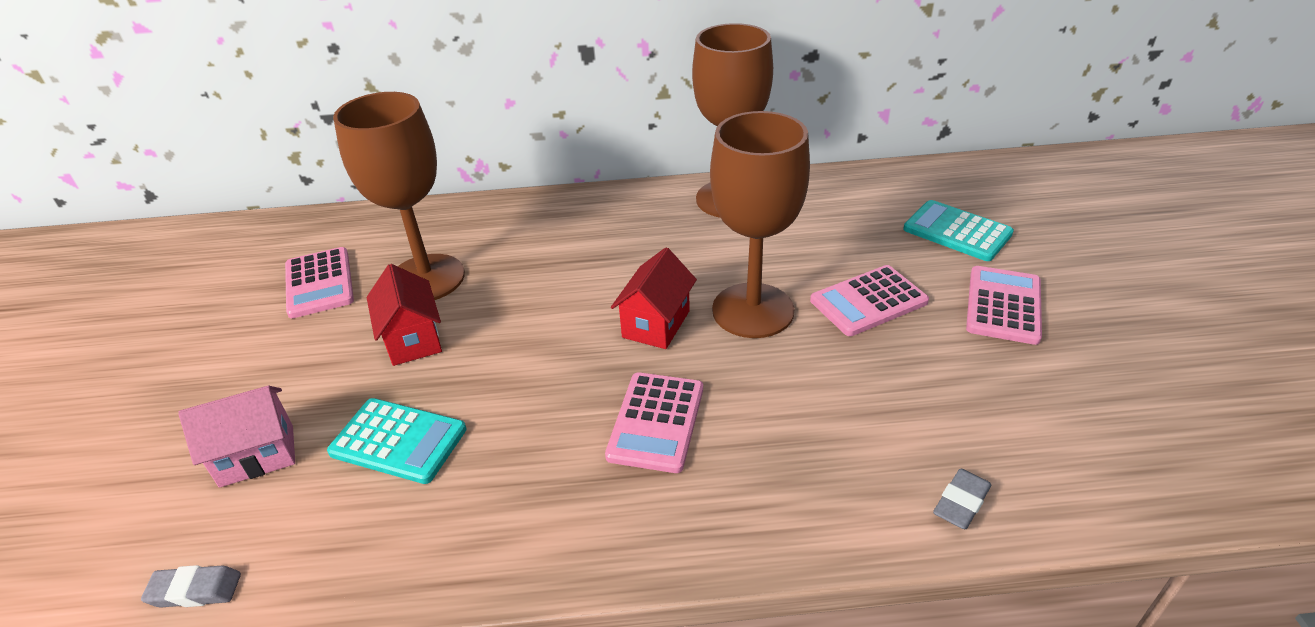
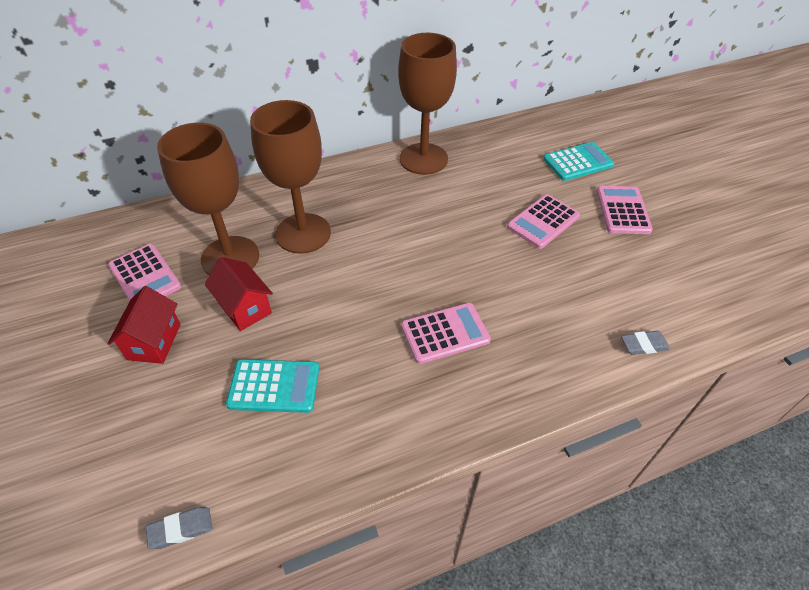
camera: 20 degrees left, 10 degrees up
(257, 455) = (172, 421): pink house -> none
(656, 324) = (414, 263): red house -> red house (154, 342)
(656, 422) = (445, 333): pink calculator -> pink calculator turned 105 degrees counterclockwise
(753, 310) = (473, 241): brown goblet -> brown goblet (303, 233)
(957, 231) = (578, 162): turquoise calculator -> turquoise calculator turned 135 degrees clockwise
(961, 503) = (643, 345): grey eraser -> grey eraser turned 60 degrees clockwise

